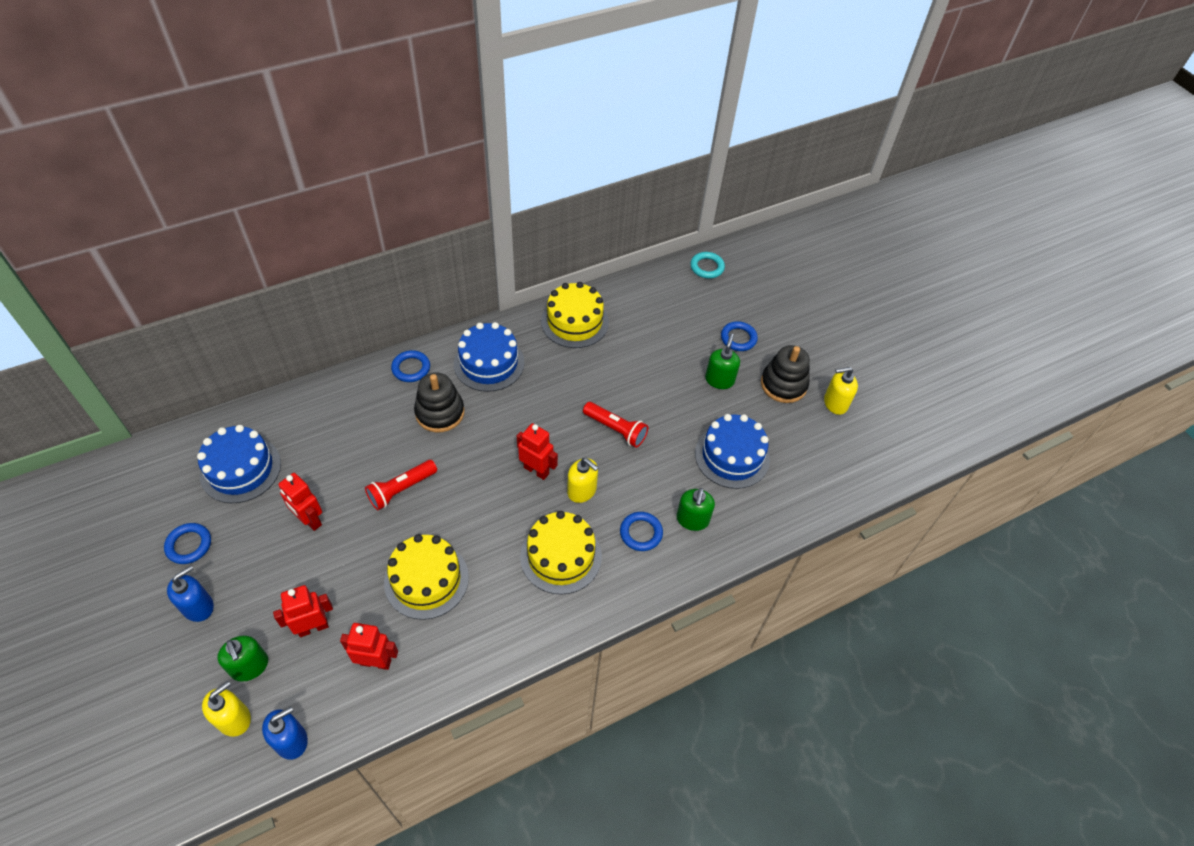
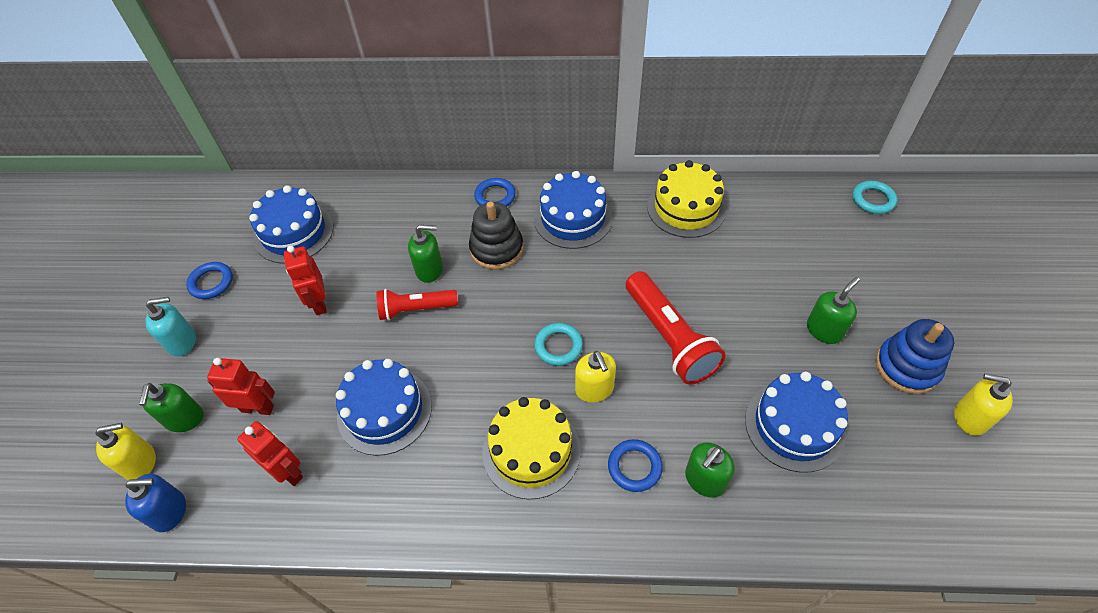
camera: 35 degrees right, 0 degrees up
(198, 606) = (182, 341): blue soap dispenser -> turquoise soap dispenser
(392, 452) = (429, 269): none -> green soap dispenser
(426, 579) = (384, 411): yellow cake -> blue cake
(536, 470) = (558, 346): red robot -> turquoise ring
(616, 429) = (669, 338): red flashlight -> red flashlight, size x1.56
(738, 338) = (873, 291): blue ring -> none
(783, 384) = (907, 367): black stacking toy -> blue stacking toy

